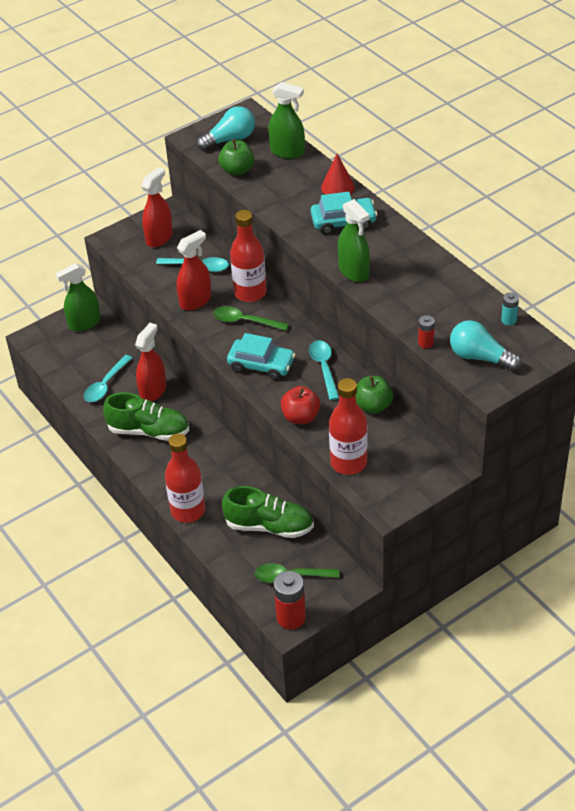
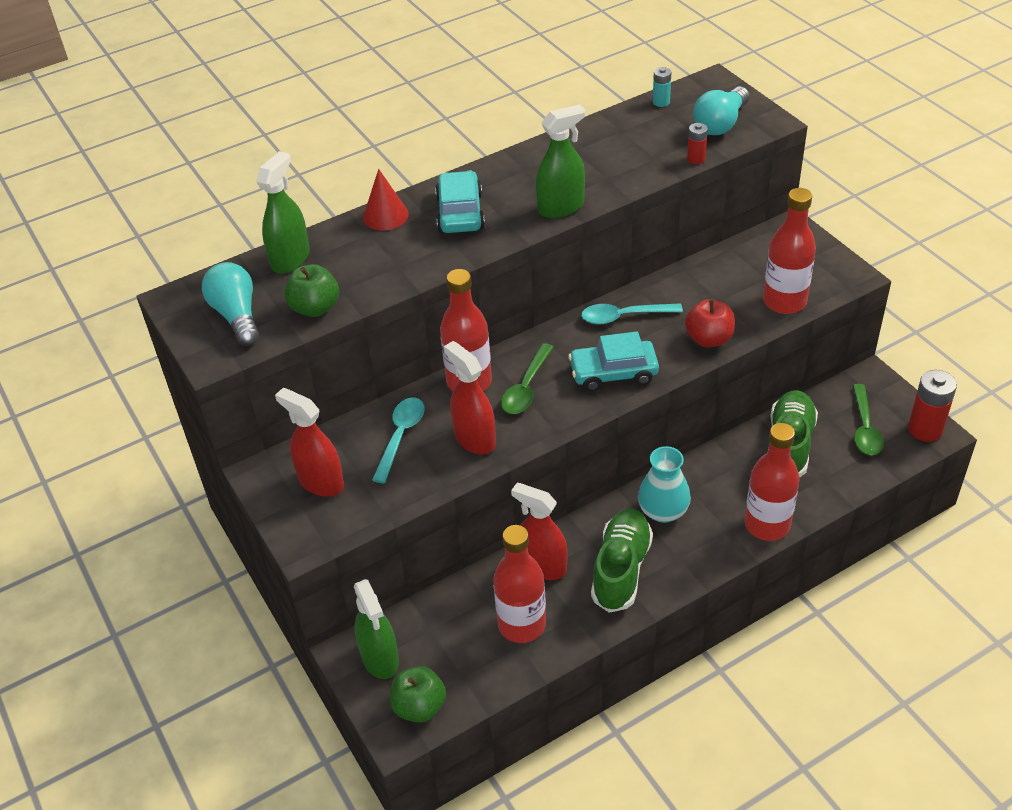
camera: 85 degrees left, 0 degrees up
(106, 384) = (522, 624): turquoise spoon -> red bottle
(201, 451) = (663, 511): none -> turquoise vase
(261, 365) = (613, 373): turquoise car -> turquoise car turned 120 degrees counterclockwise
(373, 406) = (692, 279): green apple -> green apple (419, 706)

